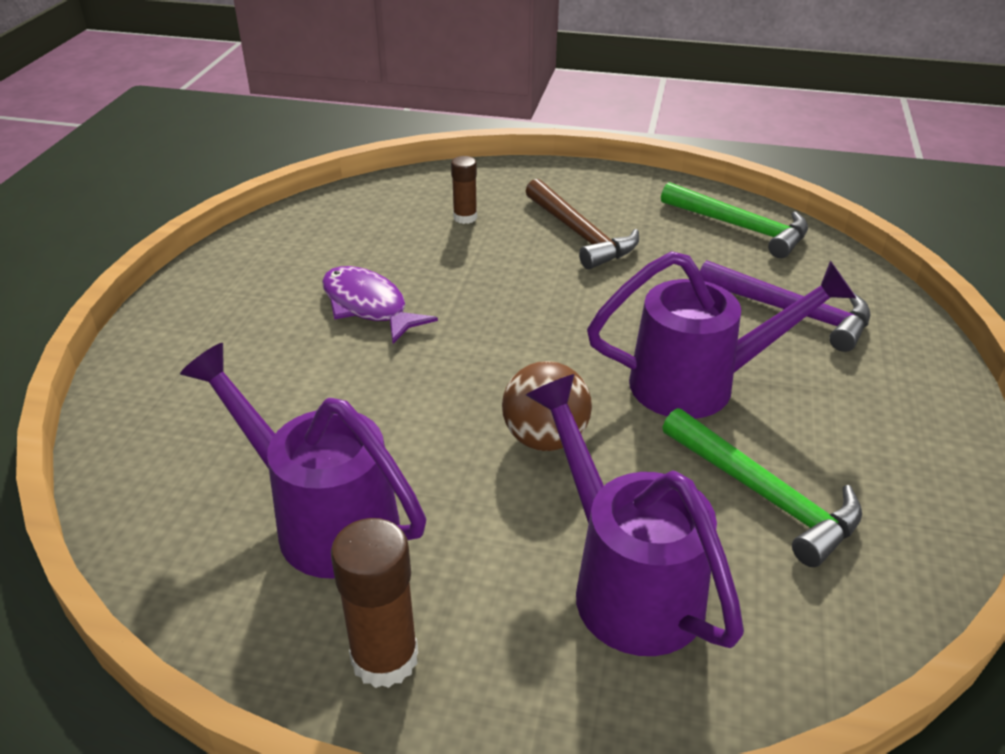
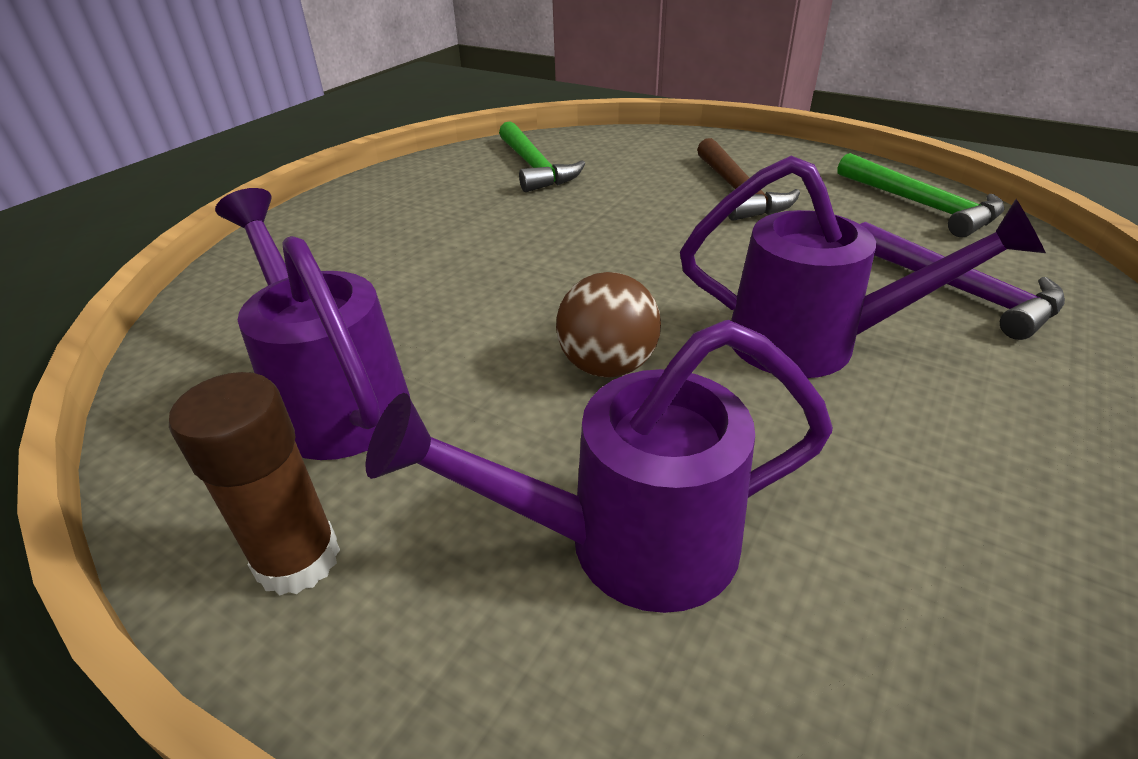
camera: 20 degrees right, 0 degrees up
(368, 306) = (498, 223): purple fish -> none
(465, 217) = (630, 166): brown glue stick -> none
(625, 581) = (623, 543): purple watering can -> purple watering can turned 90 degrees counterclockwise
(764, 495) = (852, 482): green hammer -> green hammer (534, 167)

